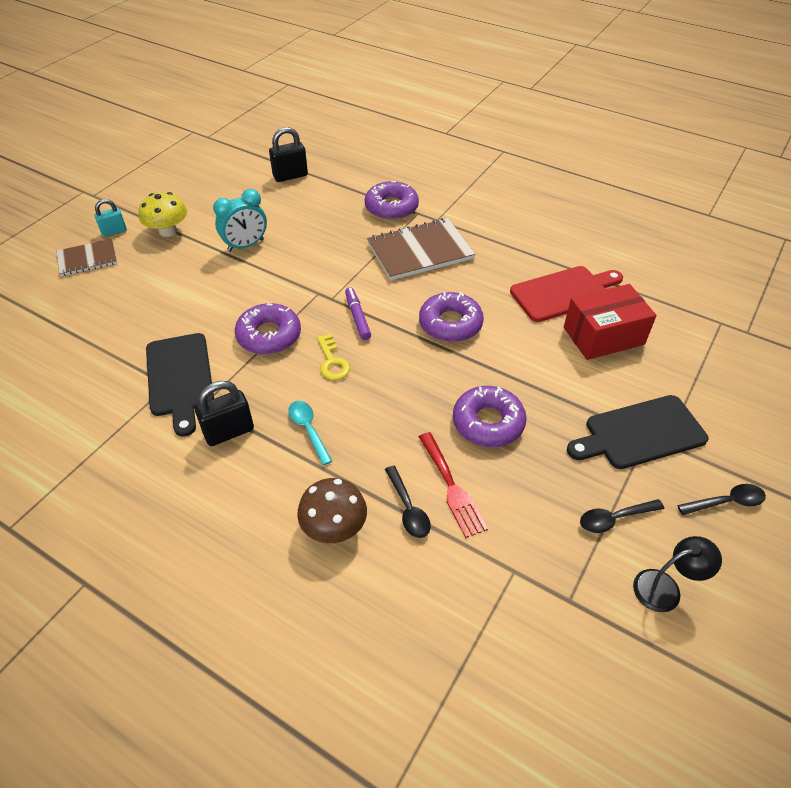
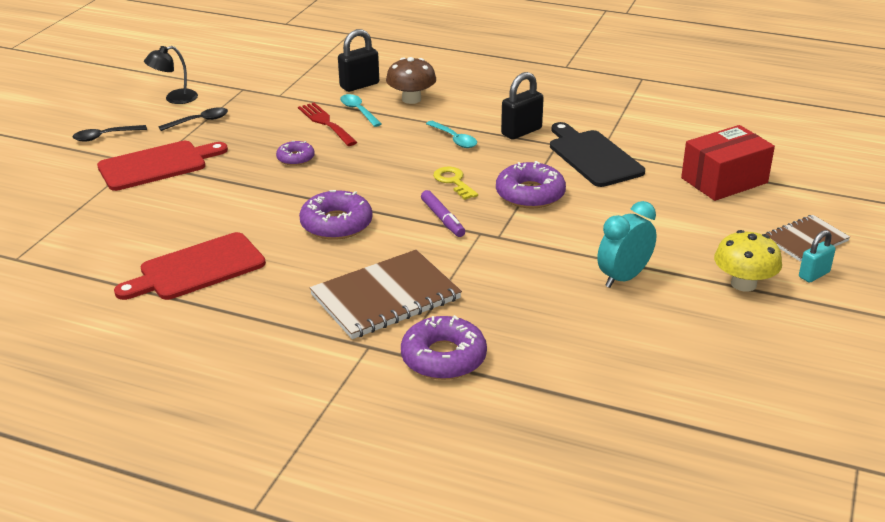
camera: 170 degrees right, 15 degrees down
(290, 176) = (636, 395): black padlock -> black padlock (359, 85)
(408, 508) = (358, 111): black spoon -> turquoise spoon
(488, 422) = (295, 158): purple donut -> purple donut, size x0.58
(603, 336) = (163, 231): red box -> red box (724, 180)
(640, 433) = (157, 165): black cutting board -> red cutting board

